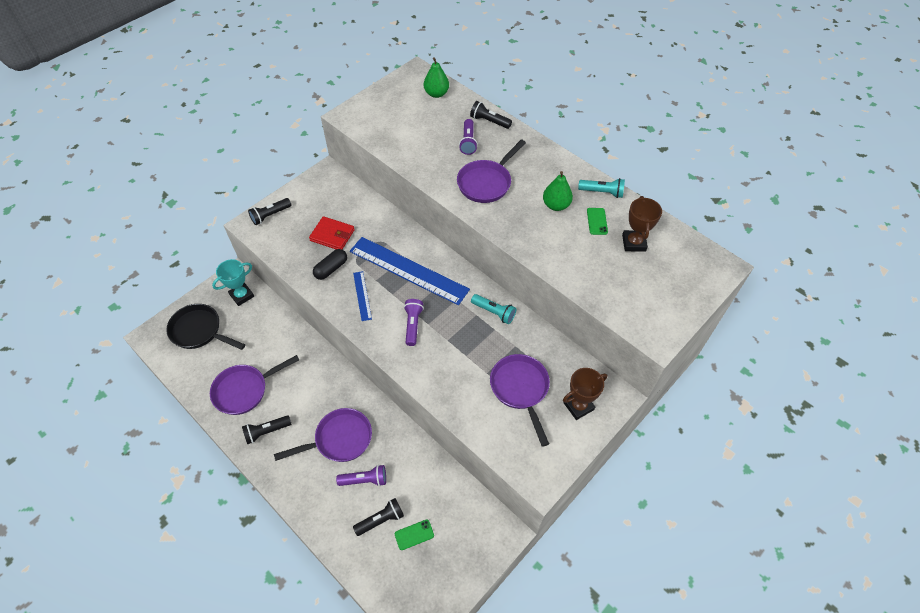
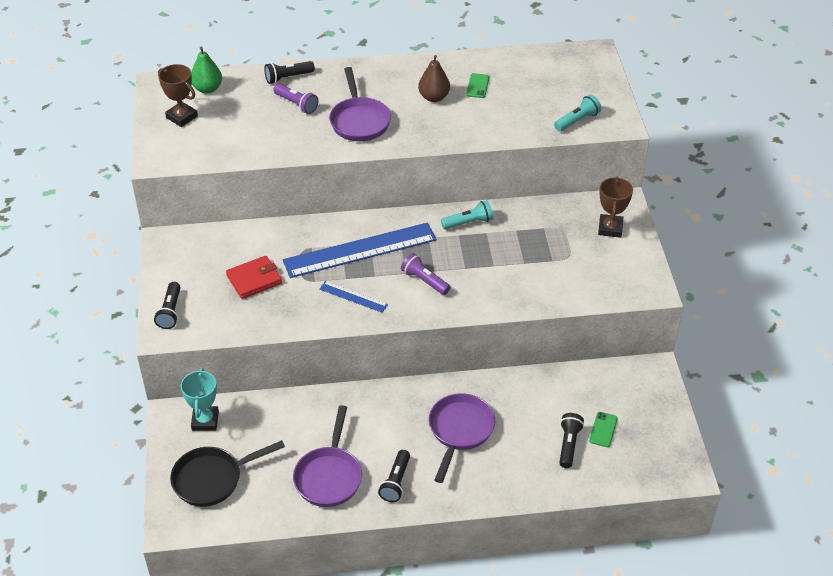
camera: 50 degrees left, 10 degrees down
(331, 269) = (295, 302): black capsule -> none
(365, 480) = (519, 435): purple flashlight -> none
(520, 389) = (560, 252): purple pan -> none
(556, 205) = (434, 97): green pear -> brown pear
(597, 221) = (478, 86): green phone -> green phone turned 60 degrees clockwise
(602, 192) = (452, 65): turquoise flashlight -> turquoise flashlight (577, 120)
(633, 243) = (522, 81): brown trophy -> brown trophy (182, 117)

